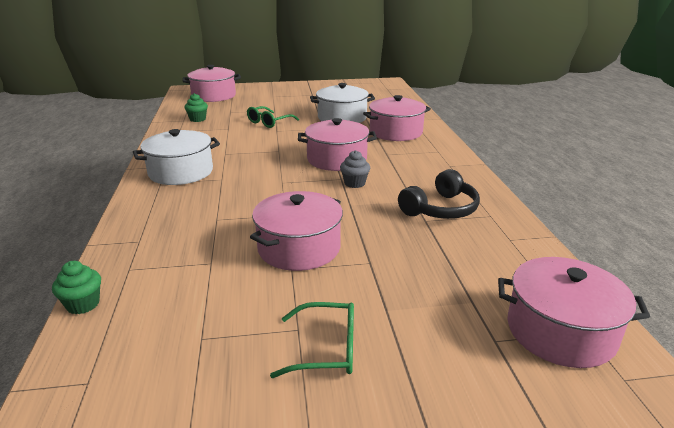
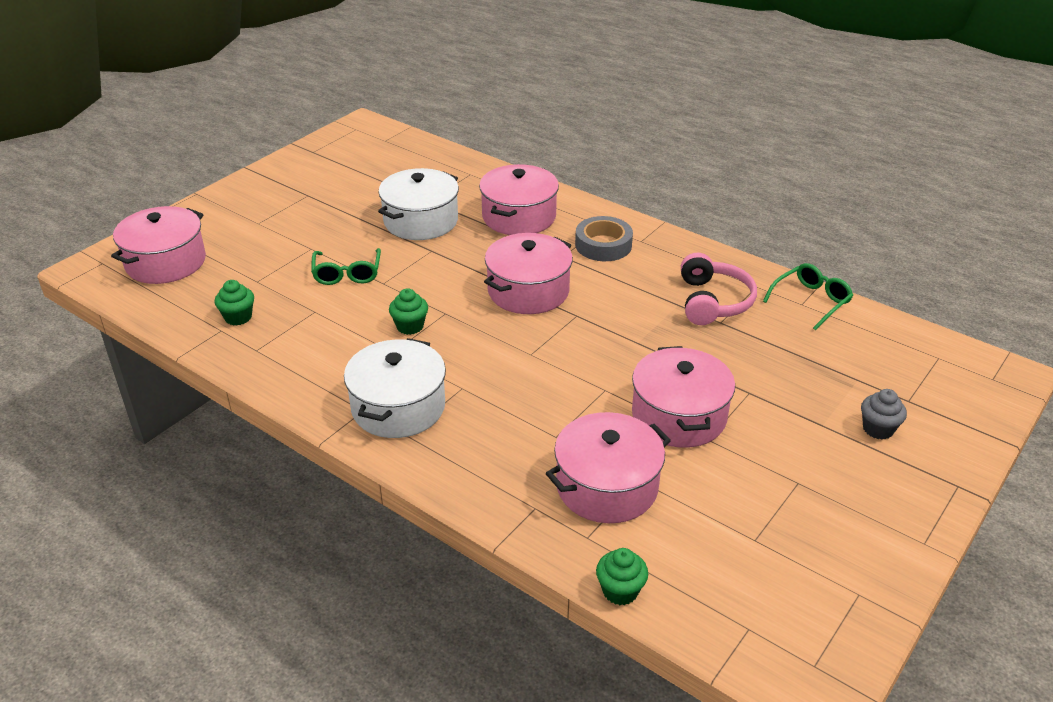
camera: 45 degrees left, 10 degrees up
(252, 148) = (410, 326): none -> green cupcake
(327, 349) = (837, 481): green glasses -> green glasses (811, 301)
(354, 183) = (598, 313): grey cupcake -> grey cupcake (878, 429)
(421, 159) = (603, 245): none -> grey tape
(441, 209) = (713, 301): black headphones -> pink headphones
(560, 331) = (928, 367): pink pot -> pink pot (607, 486)

